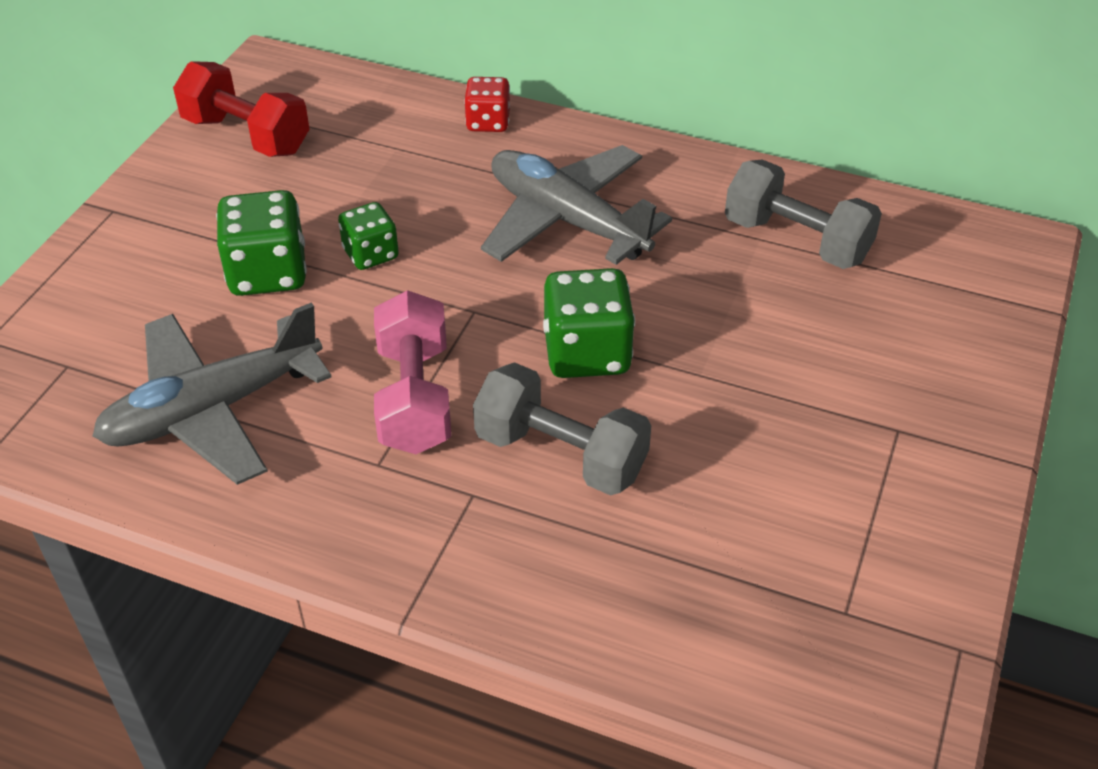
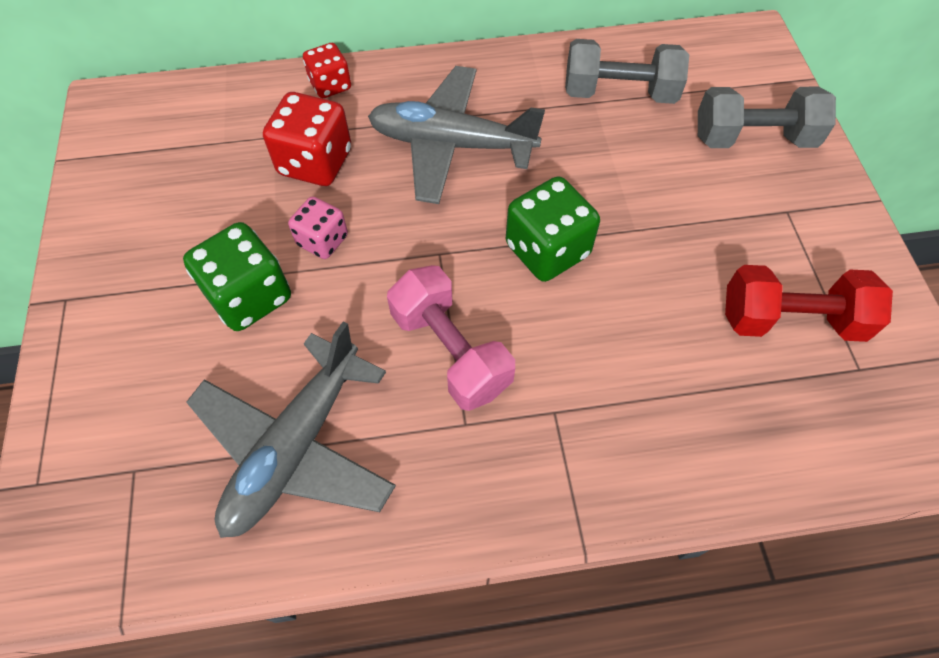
camera: 30 degrees left, 15 degrees up
(246, 135) = (137, 177): red dumbbell -> red dumbbell (790, 320)
(371, 254) = (323, 240): green dice -> pink dice
(418, 185) = (315, 162): none -> red dice
(561, 454) = (591, 344): grey dumbbell -> grey dumbbell (753, 139)

